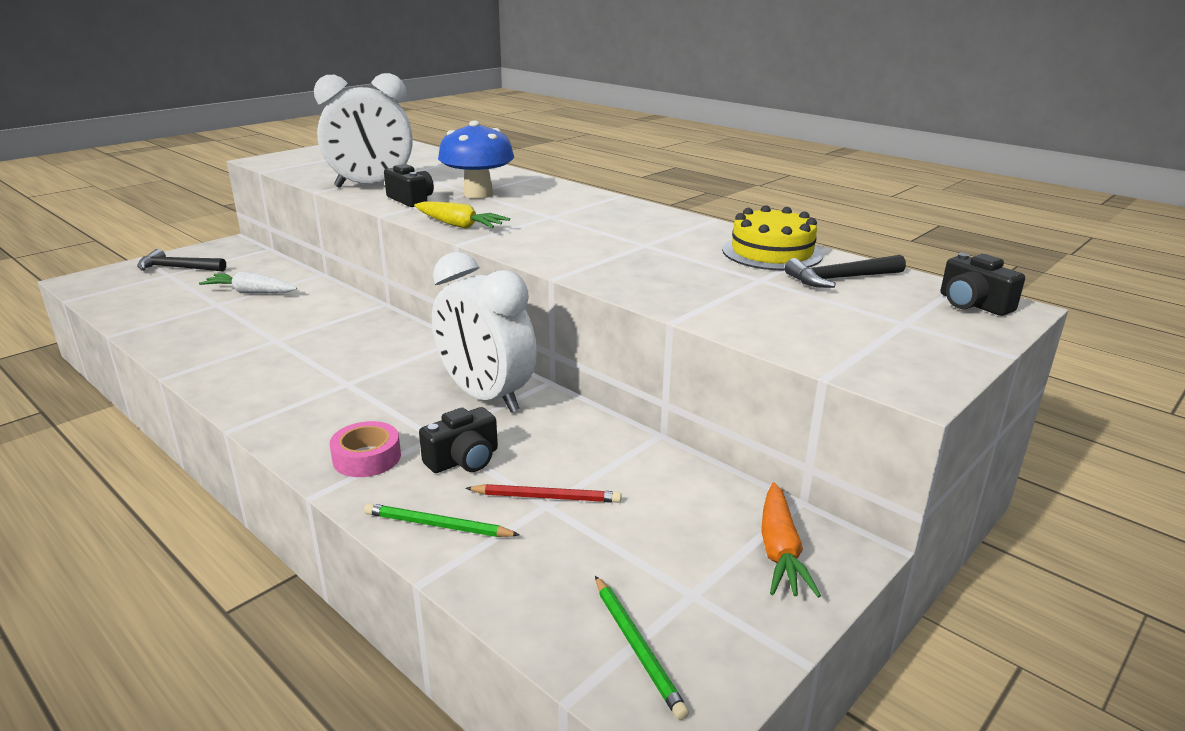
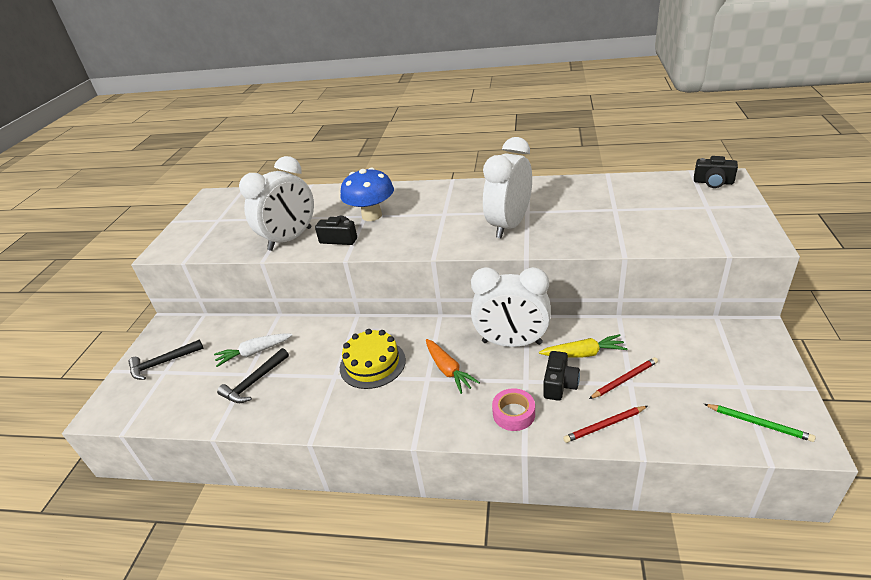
camera: 30 degrees left, 10 degrees up
(438, 525) = (604, 425): green pencil -> red pencil
(459, 225) = (408, 245): yellow carrot -> yellow carrot (583, 354)
(597, 248) = (509, 225): none -> white clock
(772, 252) = (591, 188): yellow cake -> yellow cake (372, 363)
(780, 551) = (741, 345): orange carrot -> orange carrot (448, 370)
(840, 279) = (644, 192): black hammer -> black hammer (254, 382)

